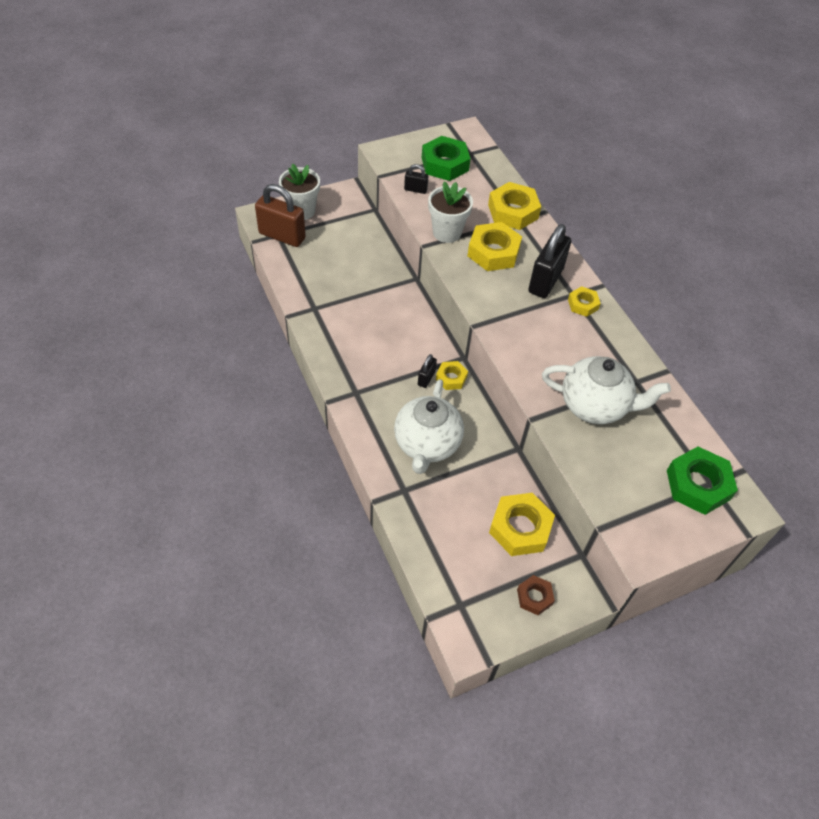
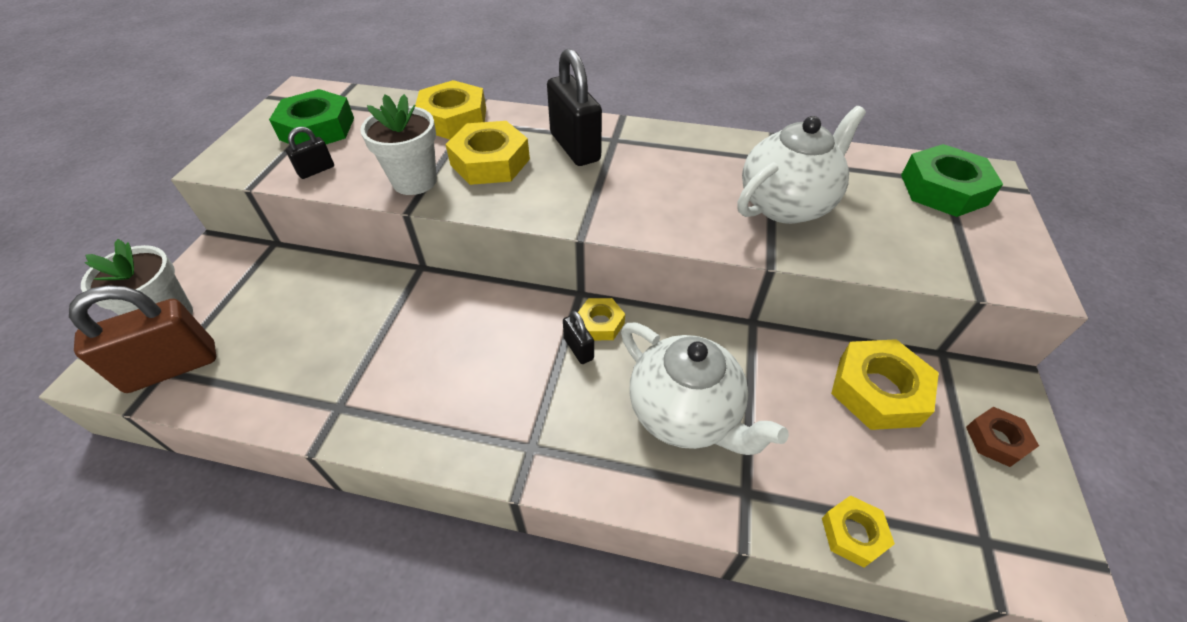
camera: 50 degrees left, 5 degrees down
(583, 304) = (635, 140): yellow nut -> yellow nut (853, 533)

